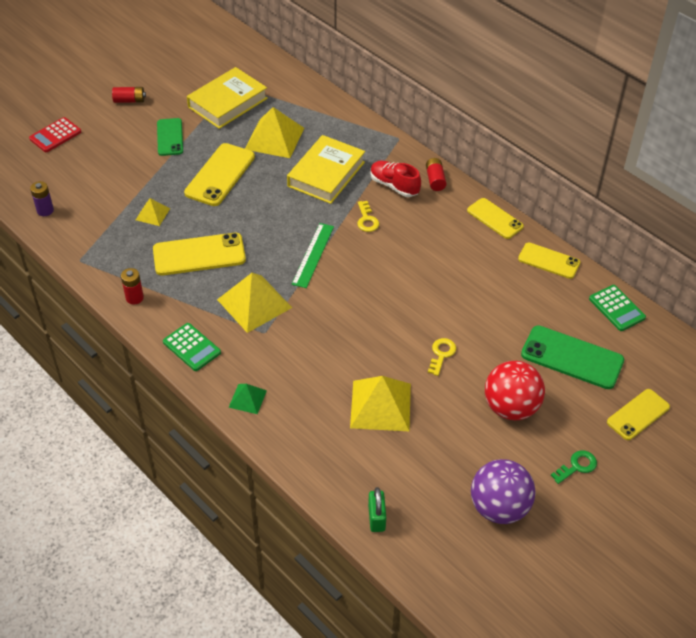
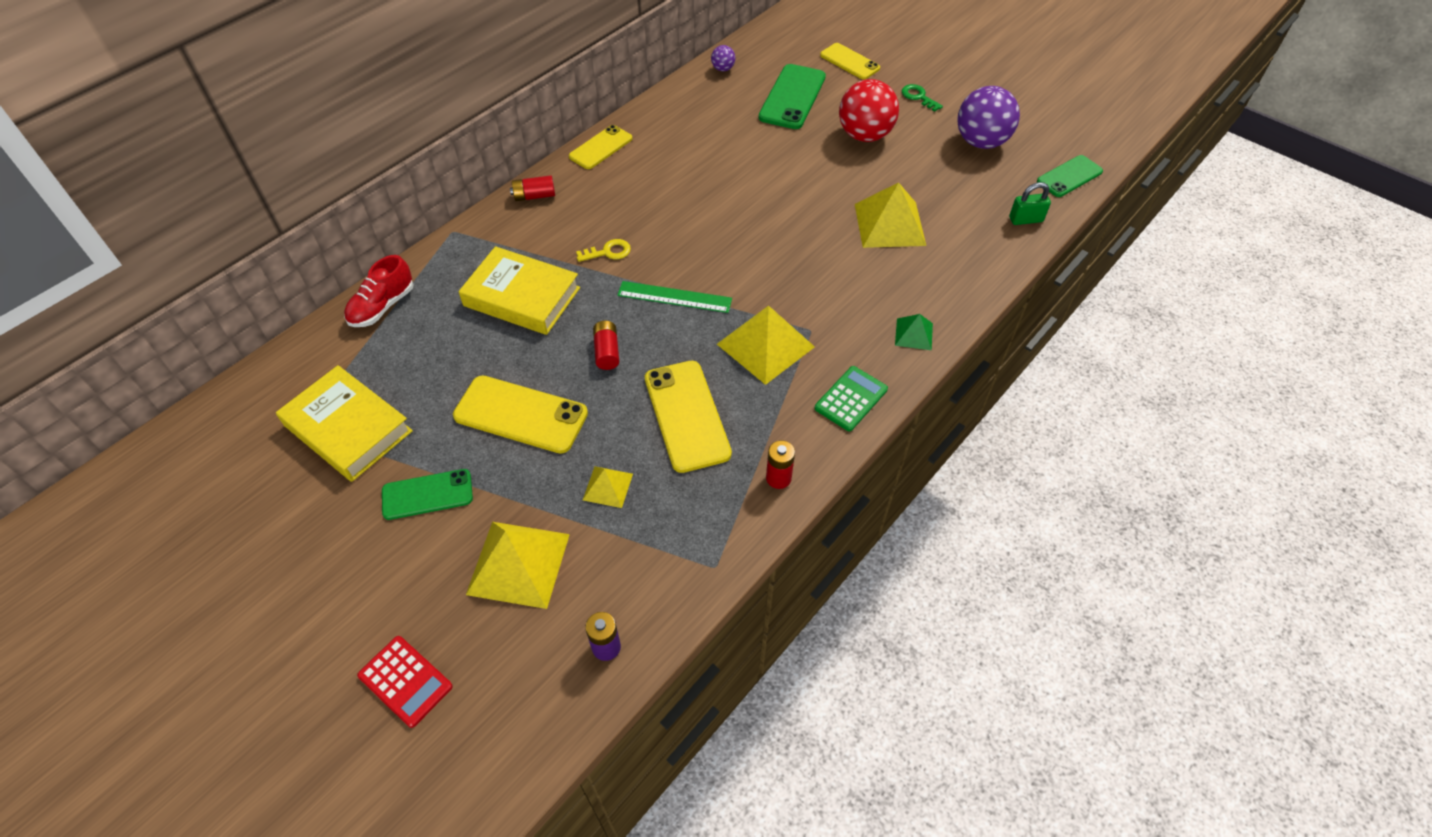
camera: 95 degrees left, 5 degrees up
(129, 100) = (319, 575): red battery -> red battery (607, 352)
(274, 138) = (441, 360): yellow pyramid -> yellow pyramid (518, 563)
(394, 186) = (545, 231): red shoe -> red shoe (382, 307)
(439, 578) = (1069, 176): none -> green phone
(441, 354) = (809, 183): yellow key -> none
(549, 261) = (663, 110): yellow phone -> none
(617, 308) = (723, 69): green calculator -> purple ball

